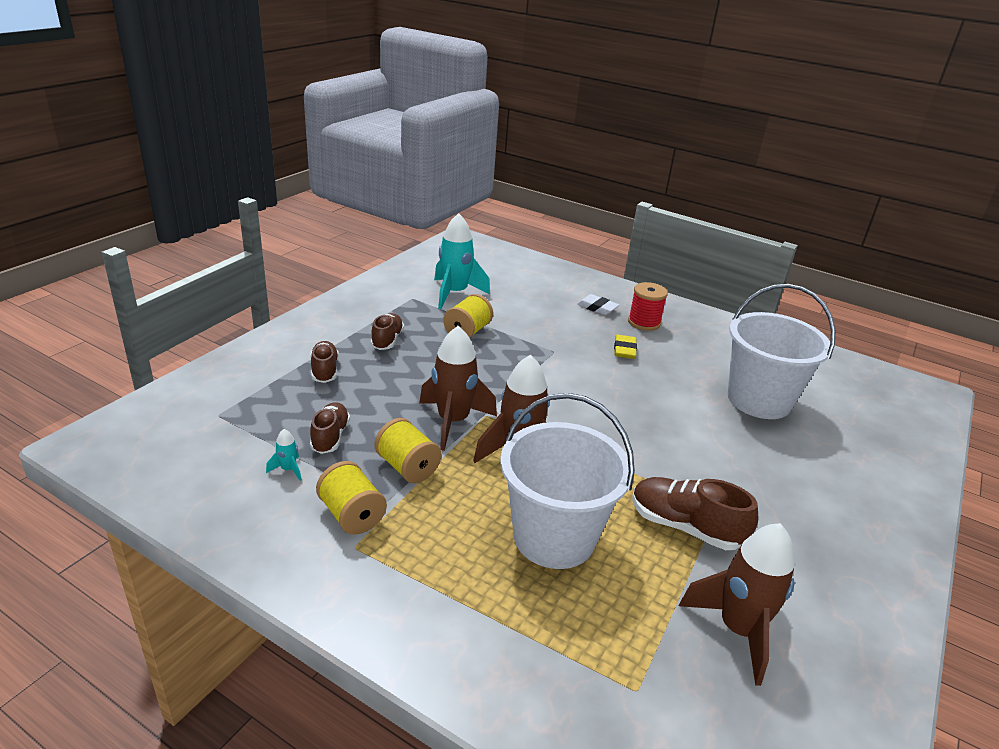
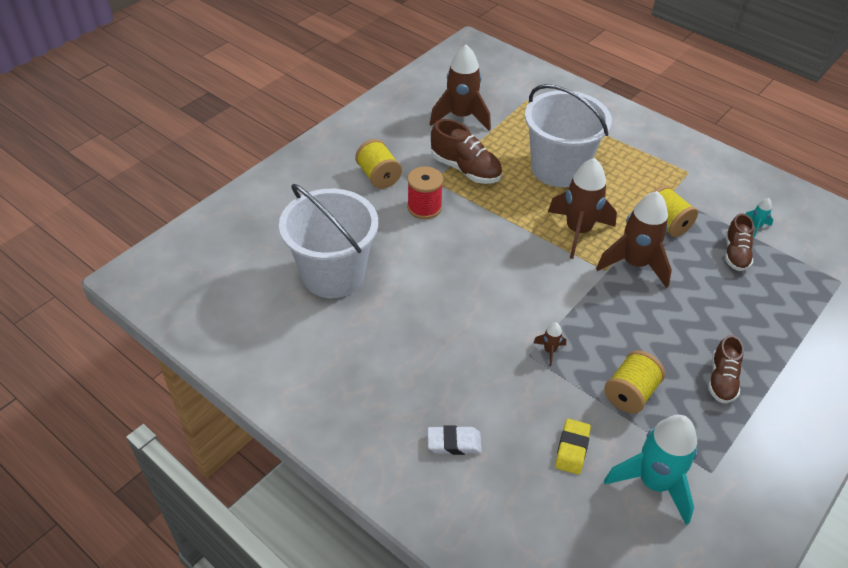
camera: 170 degrees left, 15 degrees up
(324, 370) = (772, 333): brown shoe -> none
(352, 515) = (696, 191): yellow spool -> yellow spool (378, 176)
(536, 354) = (549, 351): none -> brown rocket
(597, 308) = (454, 443): white eraser -> white eraser turned 45 degrees counterclockwise
(624, 350) = (445, 354): yellow eraser -> yellow eraser (572, 449)
(644, 323) = (400, 406): red spool -> red spool (424, 207)

